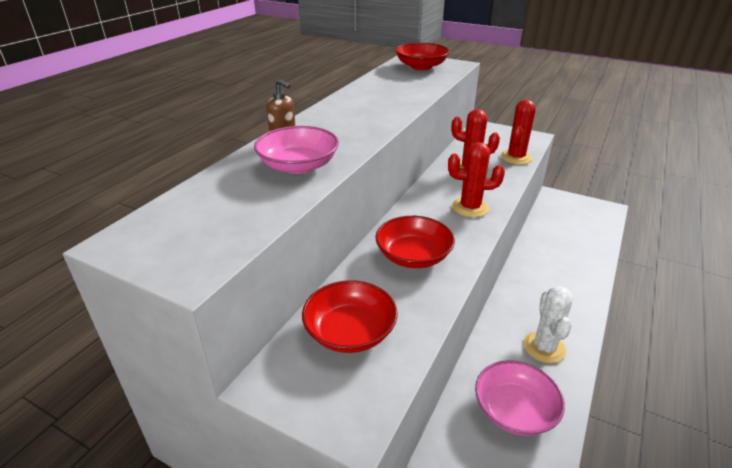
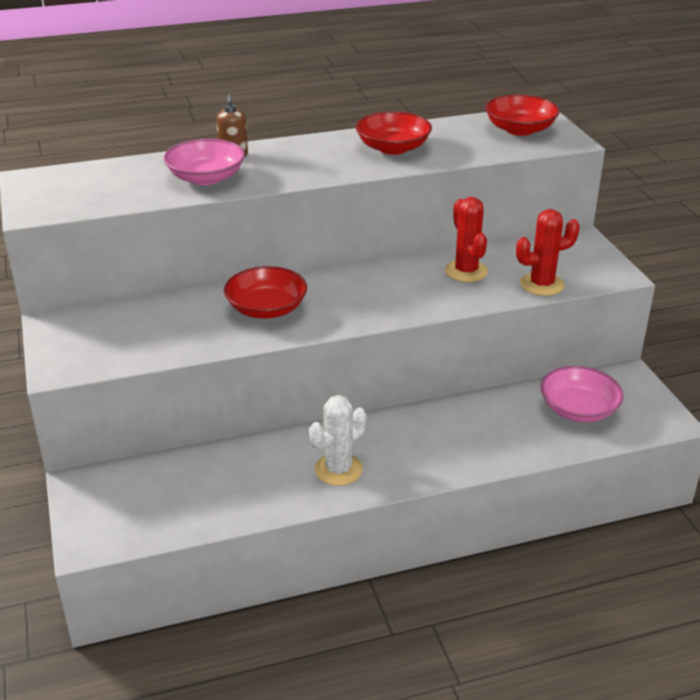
camera: 45 degrees right, 0 degrees up
(350, 332) = (138, 326): red bowl -> red bowl (393, 148)
(470, 207) = (389, 301): red cactus -> none
(514, 410) = (238, 484): pink bowl -> pink bowl (578, 409)

